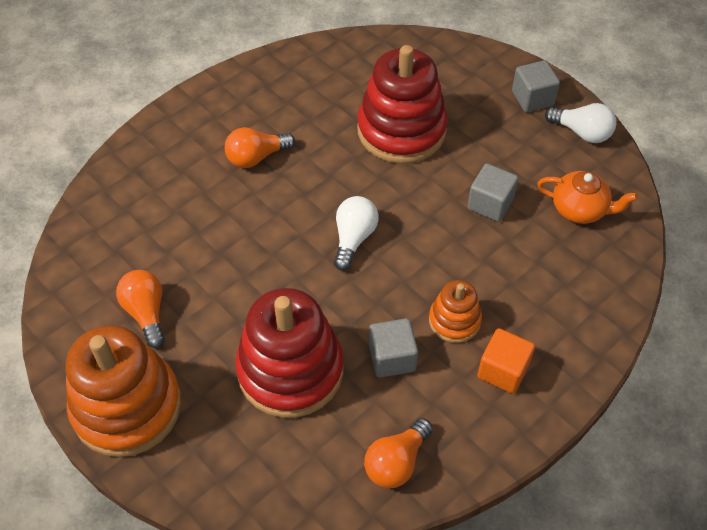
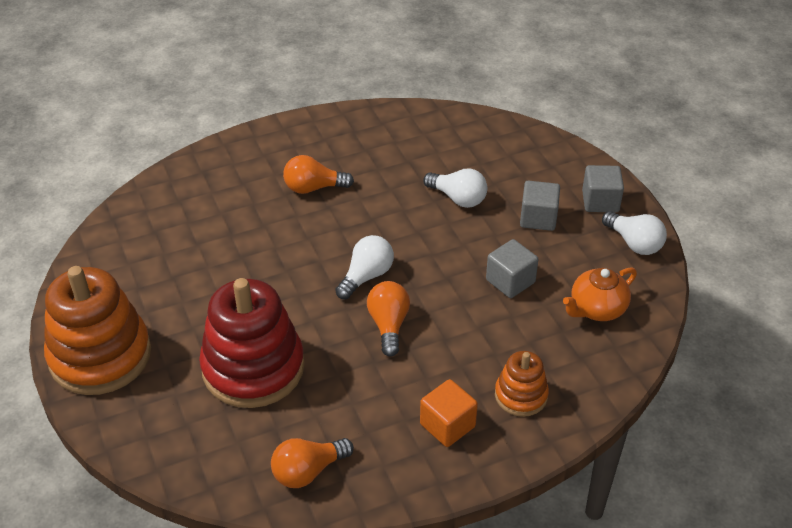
camera: 20 degrees right, 10 degrees down
(146, 313) = (154, 287): orange light bulb -> orange light bulb (388, 325)
(392, 358) = (349, 384): grey cube -> grey cube (538, 218)
(401, 130) = (458, 198): red stacking toy -> white light bulb
(454, 320) = (424, 370): orange stacking toy -> orange stacking toy (521, 395)
(580, 209) = (596, 309): orange teapot -> orange teapot turned 105 degrees clockwise

